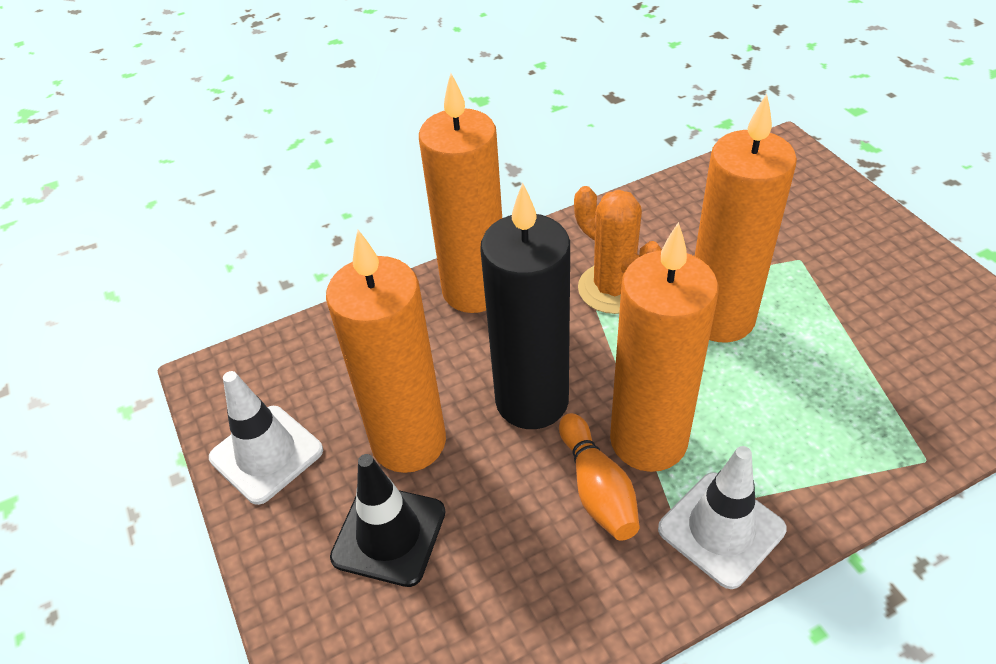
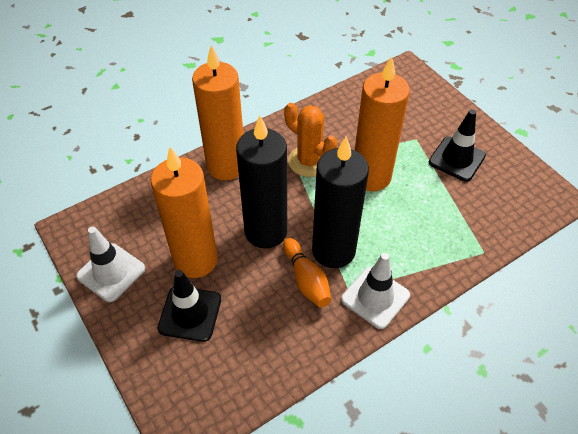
camera: 10 degrees left, 5 degrees up
(648, 440) = (333, 250): orange candle -> black candle
(873, 295) = (456, 159): none -> black traffic cone

